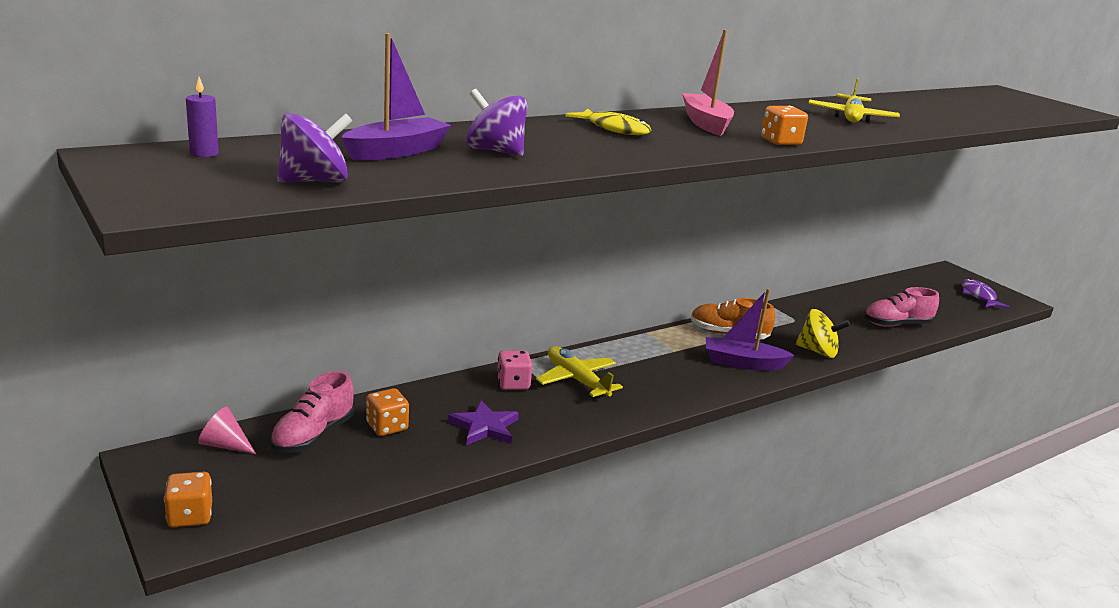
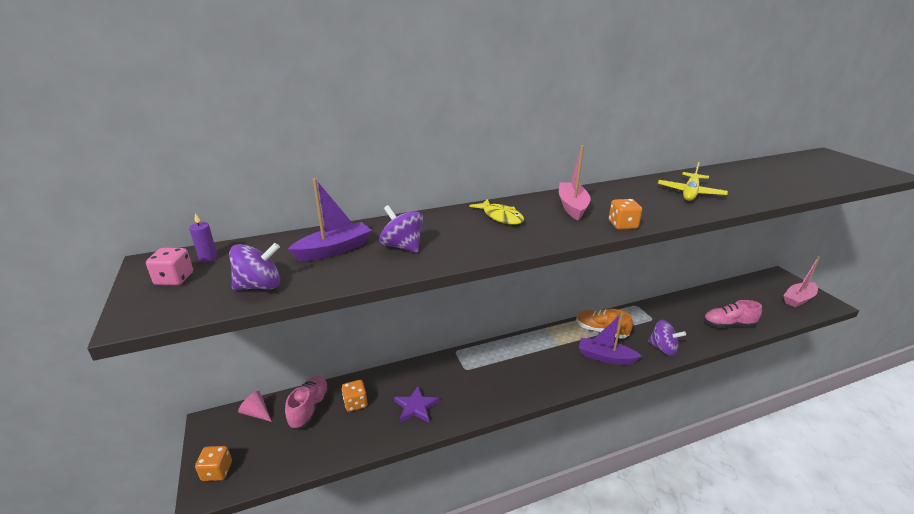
camera: 15 degrees right, 5 degrees up
(313, 436) = (309, 408): pink shoe -> pink shoe turned 150 degrees clockwise
(513, 383) = (445, 370): pink dice -> pink dice (174, 279)
(576, 380) = (487, 368): yellow plane -> none
(817, 351) = (663, 348): yellow spinning top -> purple spinning top
(978, 296) = (798, 299): purple fish -> pink boat

